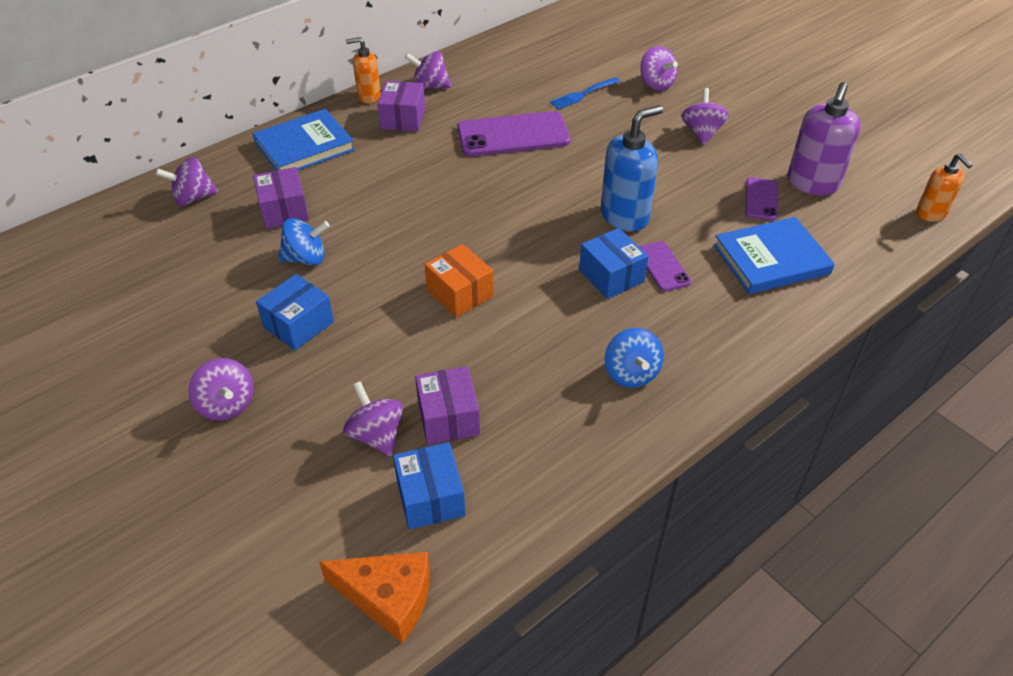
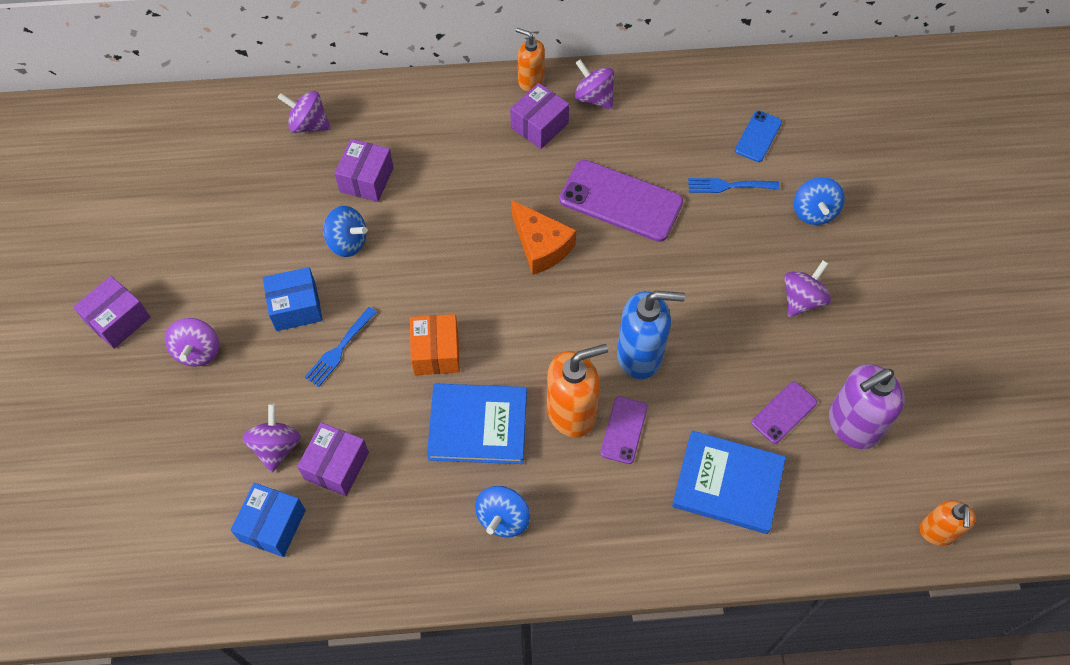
camera: 35 degrees right, 15 degrees up
(114, 424) = (118, 320): none -> purple box
(304, 146) = (433, 114): blue book -> blue book (478, 426)
(369, 334) = (339, 349): none -> blue fork
(388, 598) = (188, 584): orange cheese -> orange cheese (541, 246)
(574, 61) = (758, 136): none -> blue phone
(611, 276) = (571, 412): blue box -> orange soap dispenser
(656, 84) = (814, 212): purple spinning top -> blue spinning top

